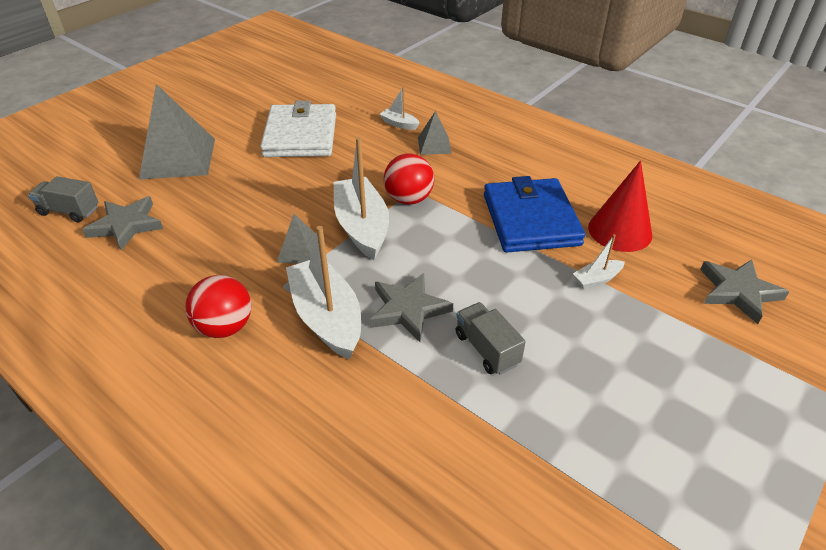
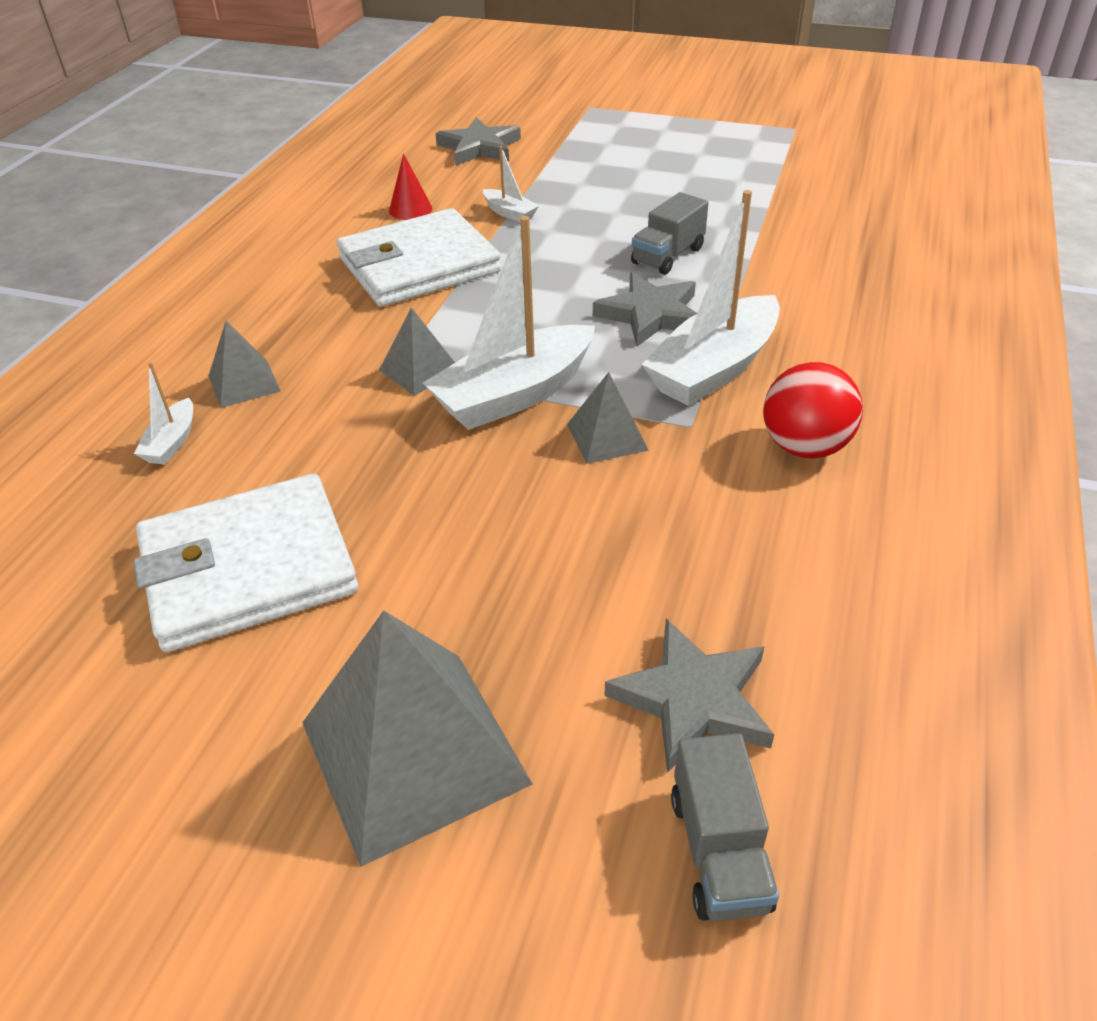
camera: 110 degrees left, 0 degrees up
(409, 199) = (420, 370): red ball -> grey pyramid
(531, 220) = (419, 265): blue wallet -> white wallet
(620, 231) = (410, 209): red cone -> red cone, size x0.55

